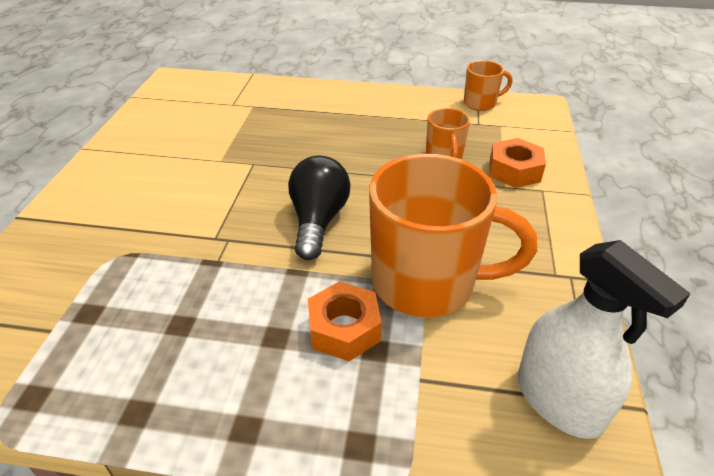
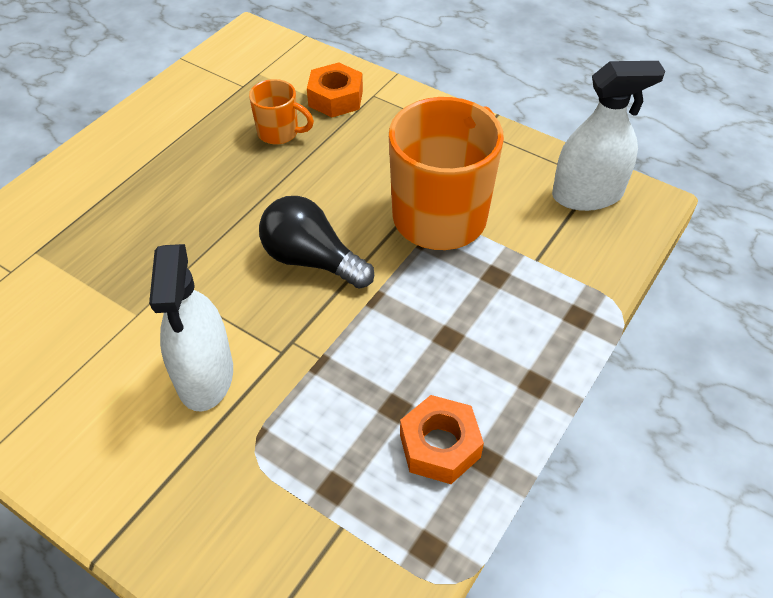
camera: 65 degrees left, 10 degrees up
(178, 208) = (205, 375): none -> white spray bottle
(344, 329) = (464, 287): orange nut -> orange nut (439, 446)
(481, 103) = (209, 68): orange mug -> none

